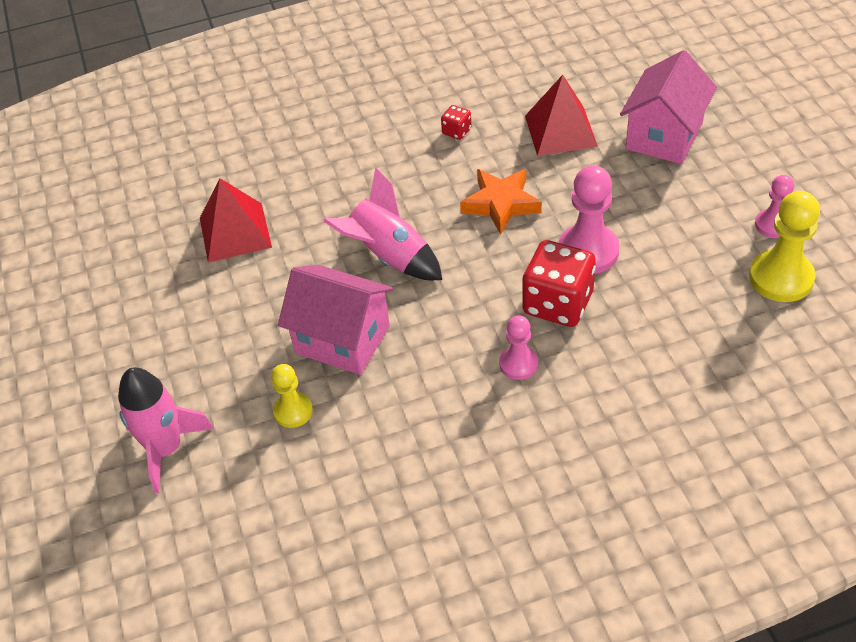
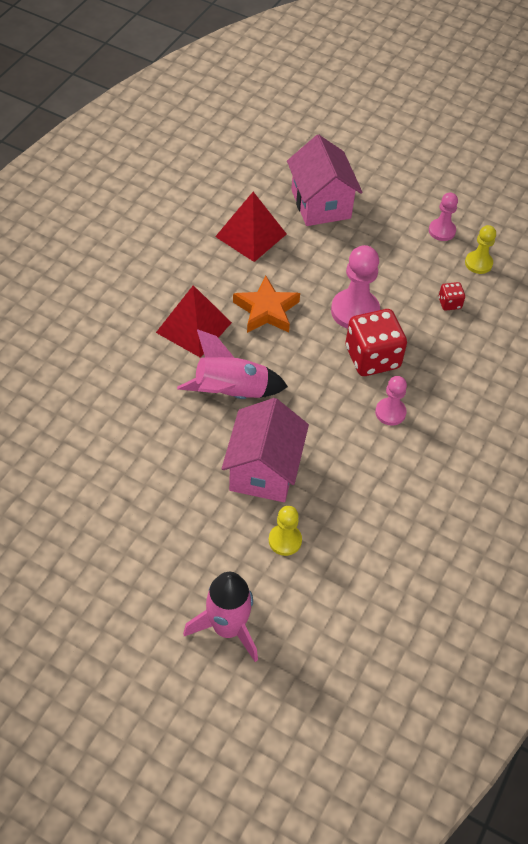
camera: 50 degrees left, 5 degrees up
(235, 232) = (97, 443): red pyramid -> red pyramid (194, 327)
(342, 339) = (263, 470): pink house -> pink house turned 60 degrees counterclockwise
(456, 131) = (179, 273): red dice -> red dice (449, 303)
(781, 278) = (478, 263): yellow pawn -> yellow pawn, size x0.59

